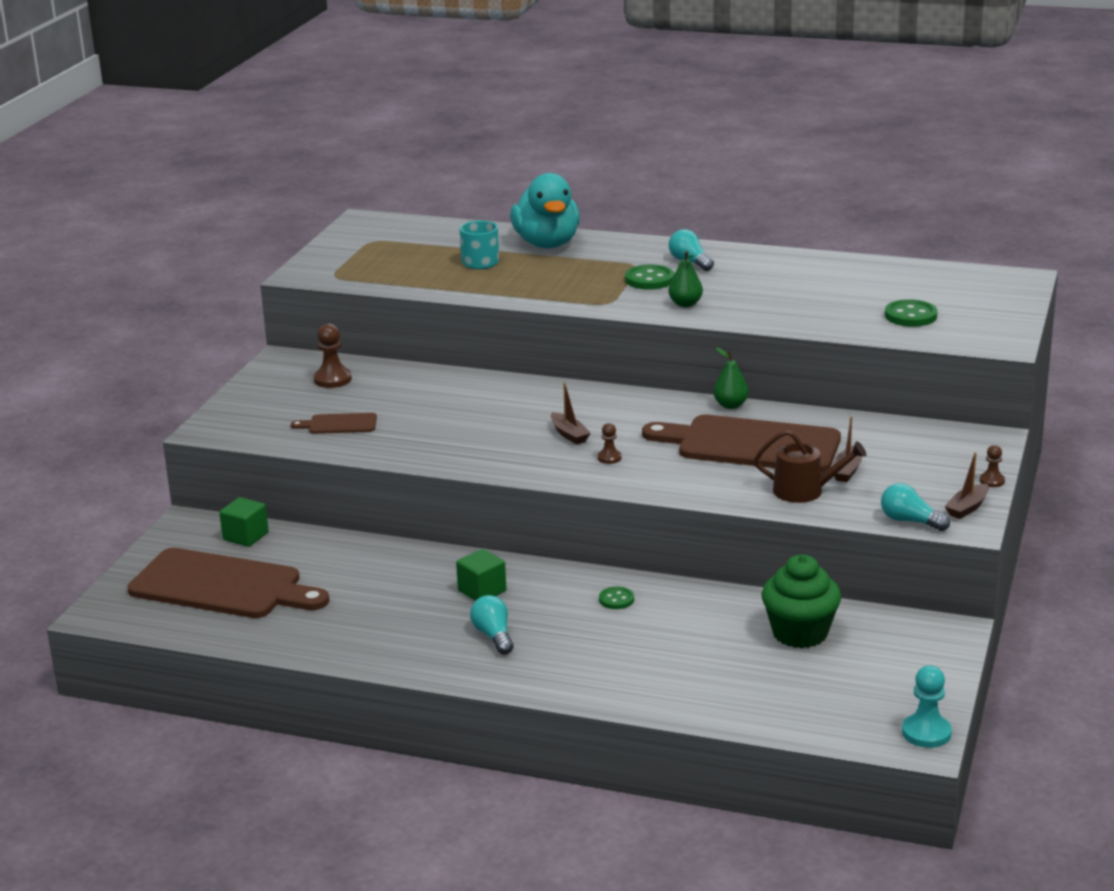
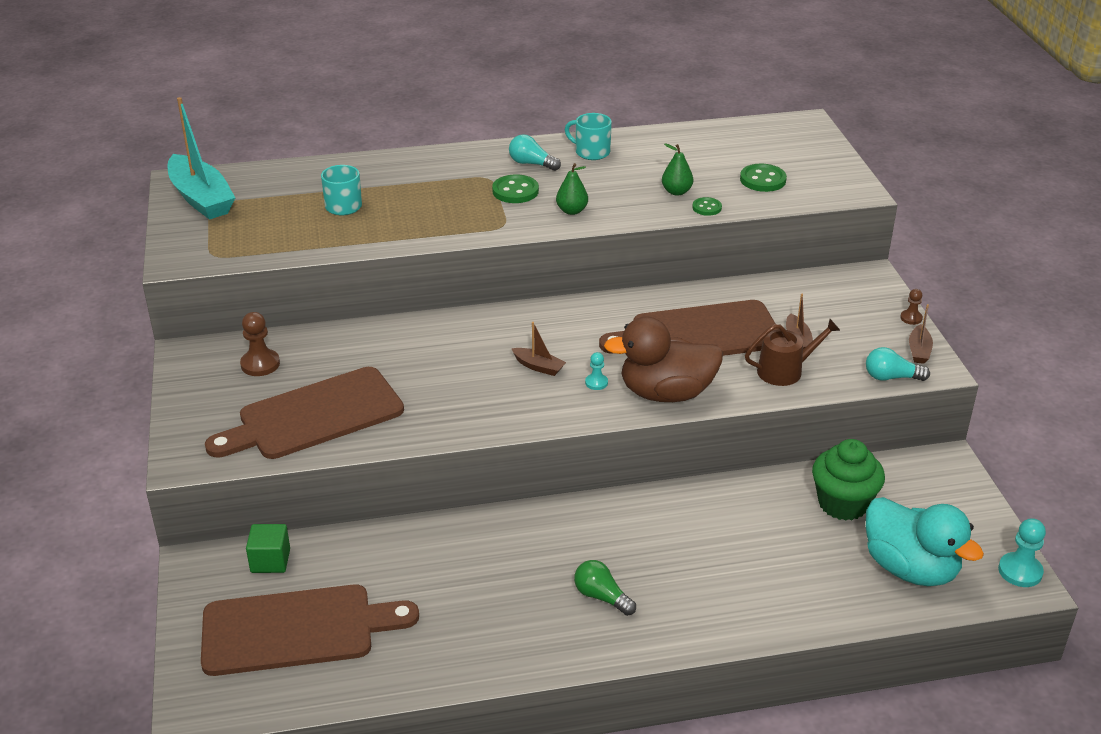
camera: 30 degrees left, 10 degrees up
(339, 424) = (313, 416): brown cutting board -> brown cutting board, size x2.23
(367, 235) = (201, 198): none -> turquoise boat
(482, 591) = (548, 549): green cube -> none
(493, 636) = (601, 597): turquoise light bulb -> green light bulb
(547, 244) = (386, 171): turquoise duck -> turquoise duck (910, 568)
(609, 458) = (596, 383): brown pawn -> turquoise pawn
(616, 599) = (670, 519): green button -> green button (707, 208)
(666, 480) = (666, 393): none -> brown duck
(730, 405) = (645, 296): green pear -> green pear (676, 192)
(760, 263) = (591, 152): none -> turquoise mug

